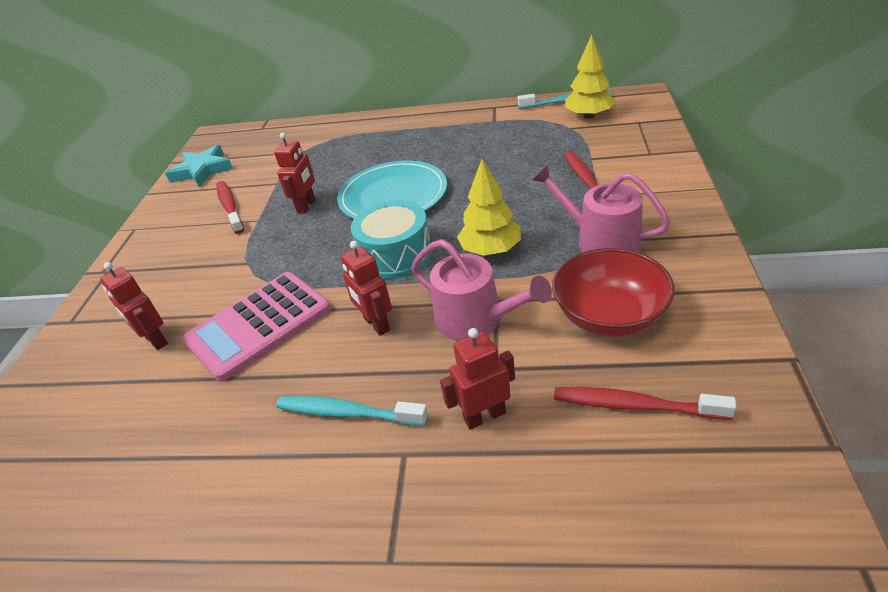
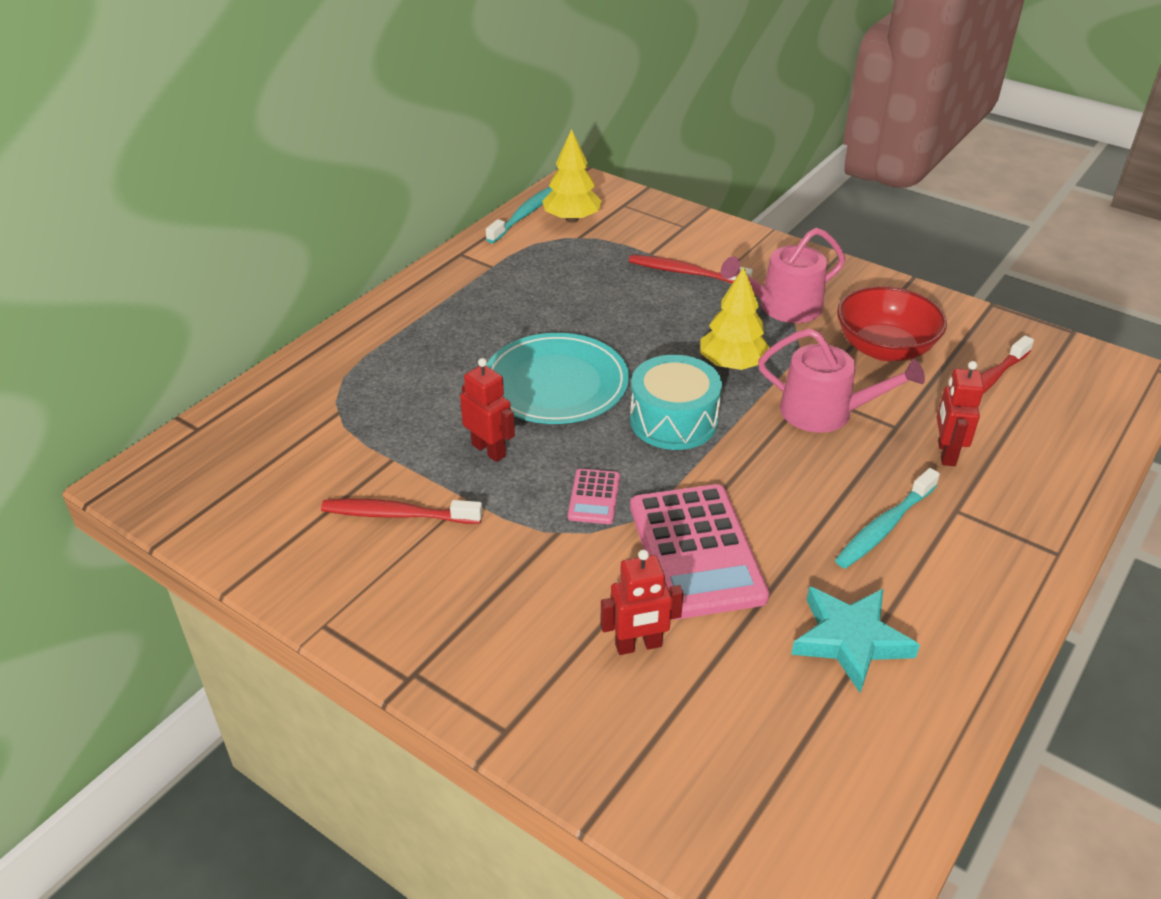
camera: 65 degrees left, 0 degrees up
(202, 170) = (241, 518): turquoise star -> turquoise star (850, 640)
(288, 260) = (594, 497): none -> pink calculator
(376, 324) = (775, 470): red robot -> none
(476, 319) = (825, 412): pink watering can -> pink watering can turned 45 degrees clockwise

